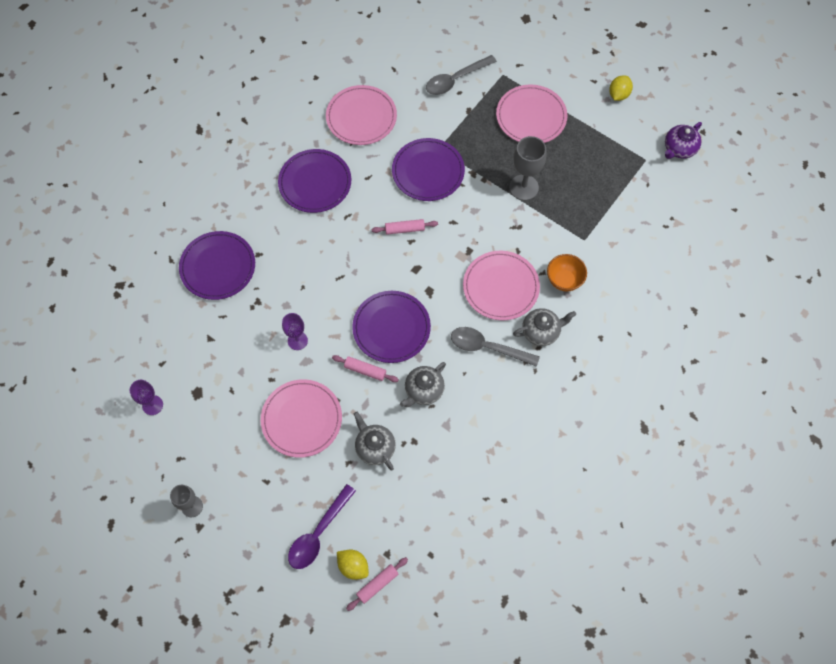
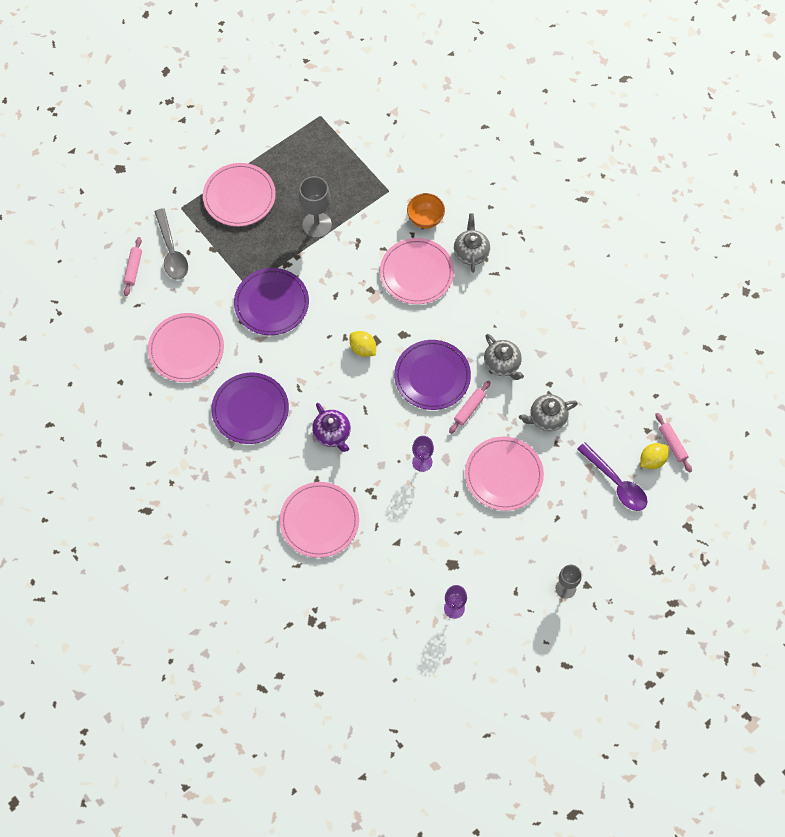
camera: 75 degrees left, 0 degrees up
(218, 267) = (319, 521): purple plate -> pink plate
(404, 229) = (330, 340): pink rolling pin -> pink rolling pin (133, 269)
(487, 347) = (474, 300): grey spoon -> none
(618, 94) = (240, 115): yellow lemon -> yellow lemon (363, 349)
(679, 149) = (317, 85): purple teapot -> purple teapot (332, 434)

